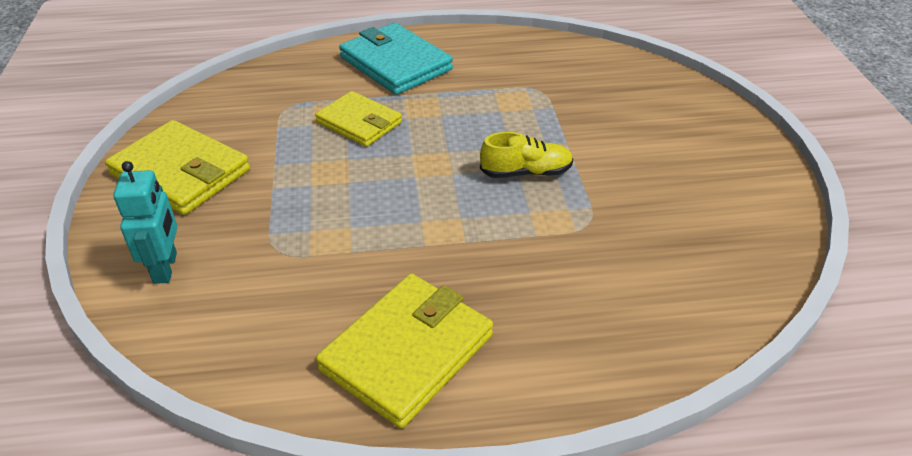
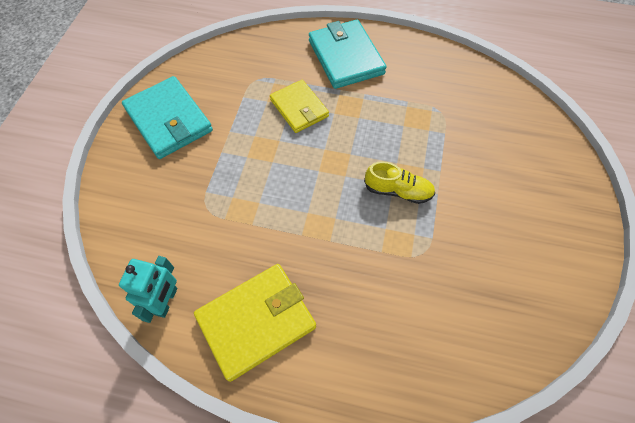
camera: 20 degrees right, 20 degrees up
(166, 268) = (135, 200): turquoise robot -> turquoise robot (166, 301)
(181, 172) = (169, 120): yellow wallet -> turquoise wallet

